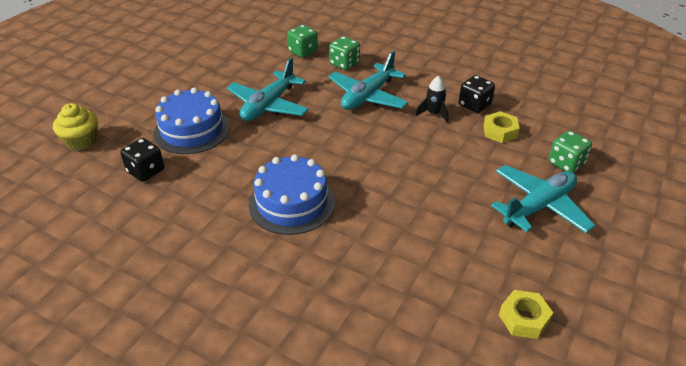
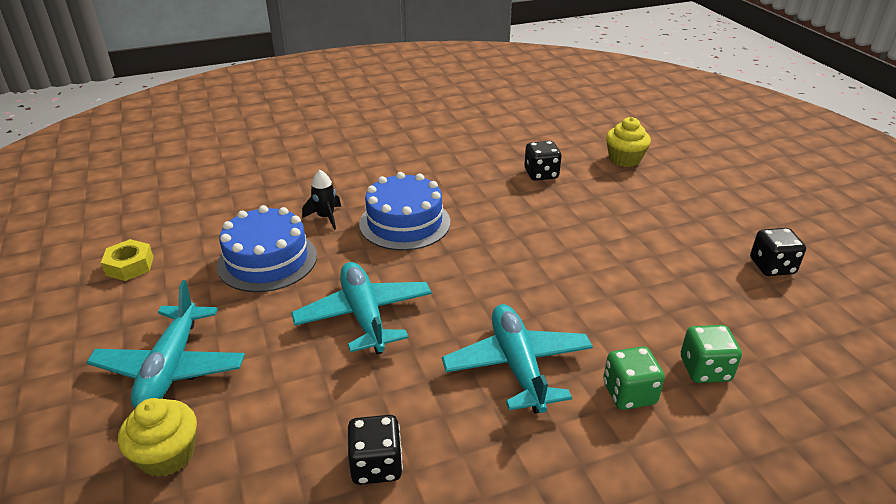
camera: 130 degrees right, 5 degrees down
(189, 54) = (772, 266): none -> black dice
(192, 130) = (582, 213): blue cake -> blue cake (267, 260)
(268, 105) = (581, 276): turquoise plane -> turquoise plane (364, 315)
(433, 114) = (410, 403): black rocket -> black rocket (326, 217)
(500, 131) = (297, 442): yellow nut -> none
(566, 163) = (167, 455): green dice -> yellow cupcake

